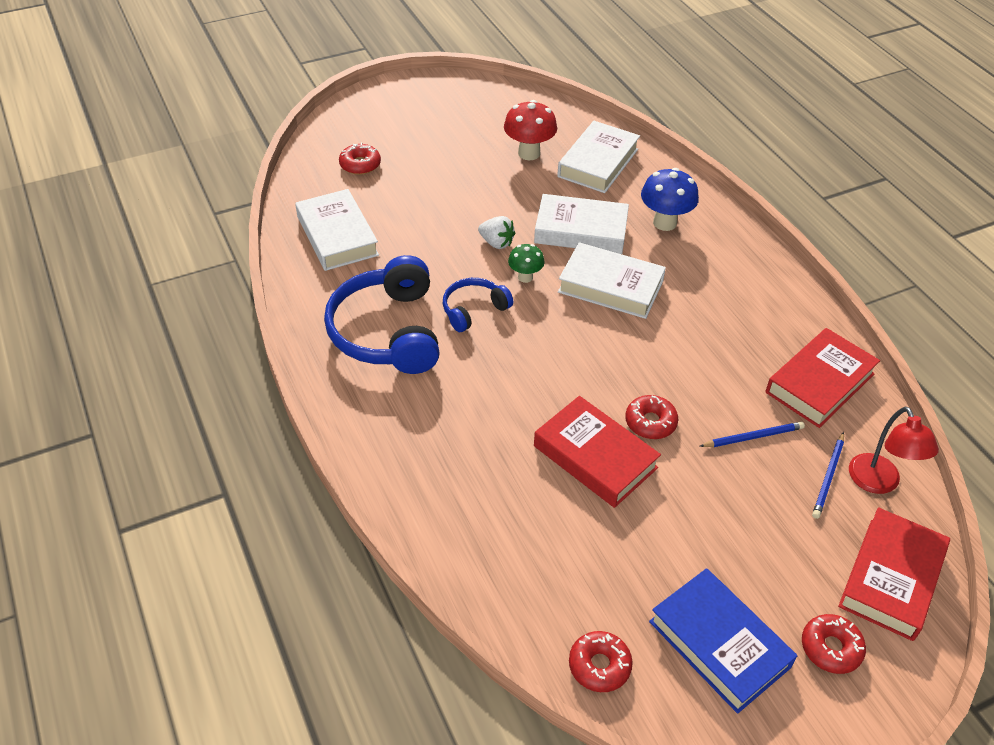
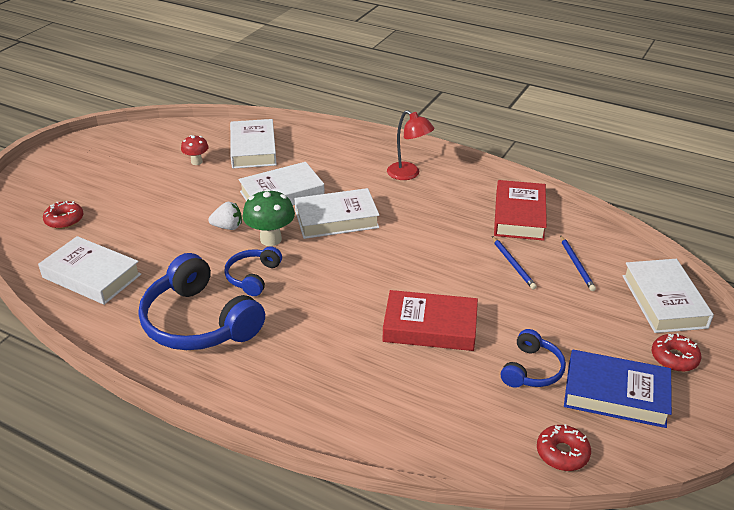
camera: 35 degrees left, 10 degrees down
(525, 277) = (271, 239): green mushroom -> green mushroom, size x1.65
(529, 153) = (196, 162): red mushroom -> red mushroom, size x0.60
(650, 422) = (444, 287): red donut -> none
(655, 563) = (532, 370): none -> blue headphones
(664, 223) = (334, 166): blue mushroom -> none
(753, 437) = (513, 264): blue pencil -> blue pencil turned 120 degrees clockwise
(878, 483) = (605, 254): red lamp -> red lamp (408, 174)
(891, 578) = (664, 301): red book -> white book

